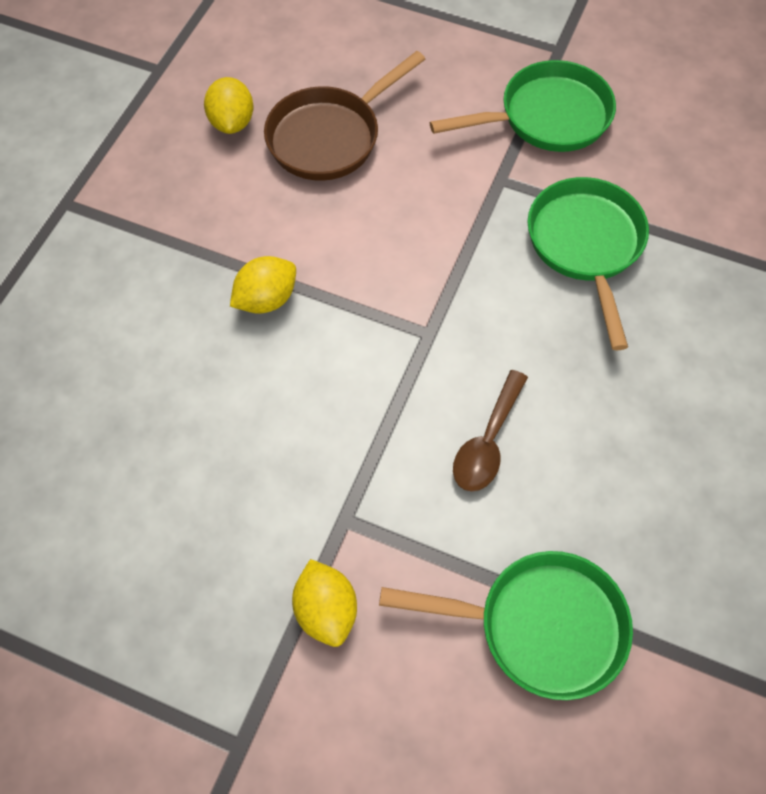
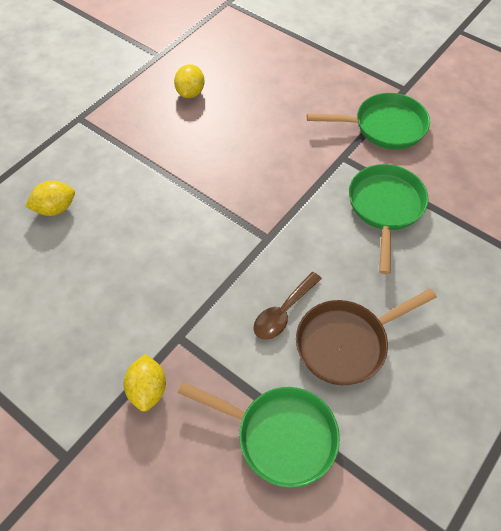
camera: 15 degrees right, 5 degrees down
(266, 299) = (175, 196): yellow lemon -> yellow lemon (55, 208)
(329, 137) = (245, 112): brown pan -> brown pan (346, 343)

